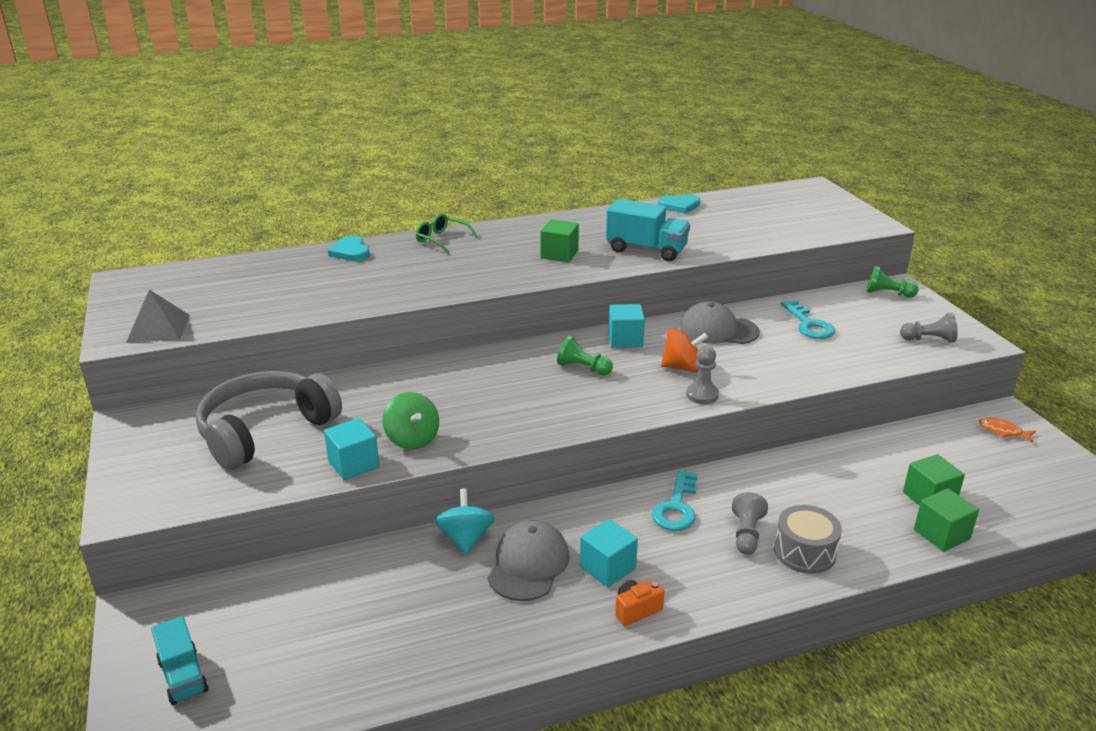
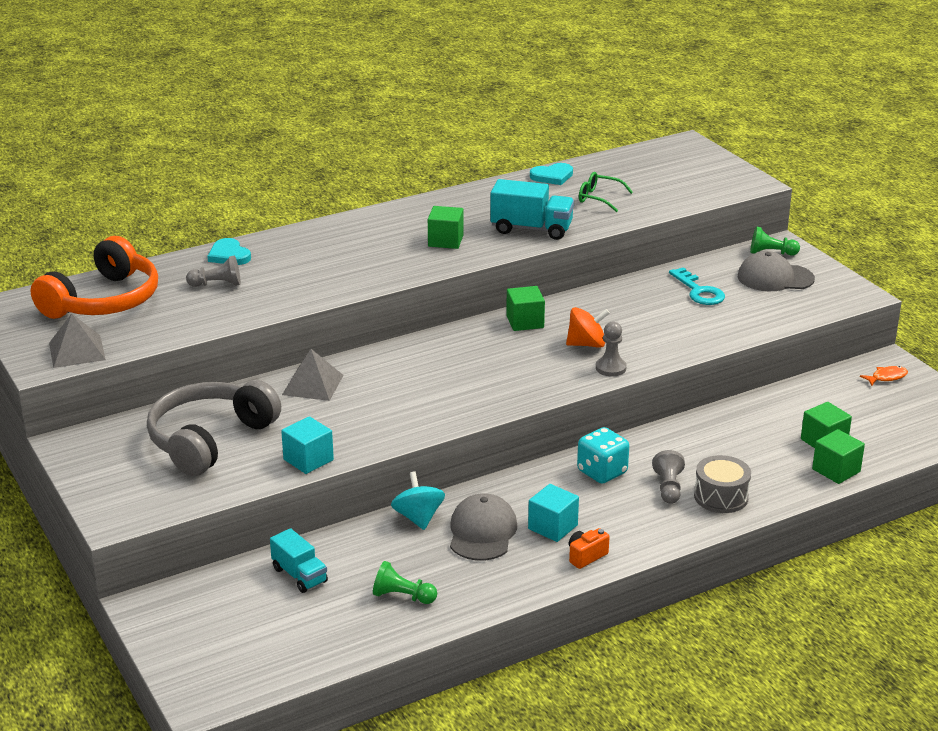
camera: 10 degrees left, 0 degrees up
(183, 676) = (214, 647): turquoise truck -> turquoise truck (299, 575)
(213, 283) = (104, 301): none -> orange headphones
(393, 383) = (312, 385): none -> grey pyramid
(412, 439) = (353, 433): green spinning top -> none
(442, 240) = (318, 234): green glasses -> green glasses (599, 198)
(583, 368) = (492, 353): green pawn -> green pawn (402, 596)
(625, 339) = (525, 322): turquoise cube -> green cube
(676, 507) = (602, 472): turquoise key -> turquoise dice
(718, 330) = (613, 304): grey cap -> grey cap (775, 278)
(928, 339) = (813, 296): grey pawn -> grey pawn (217, 284)
(1003, 431) = (886, 377): orange fish -> orange fish turned 135 degrees clockwise

